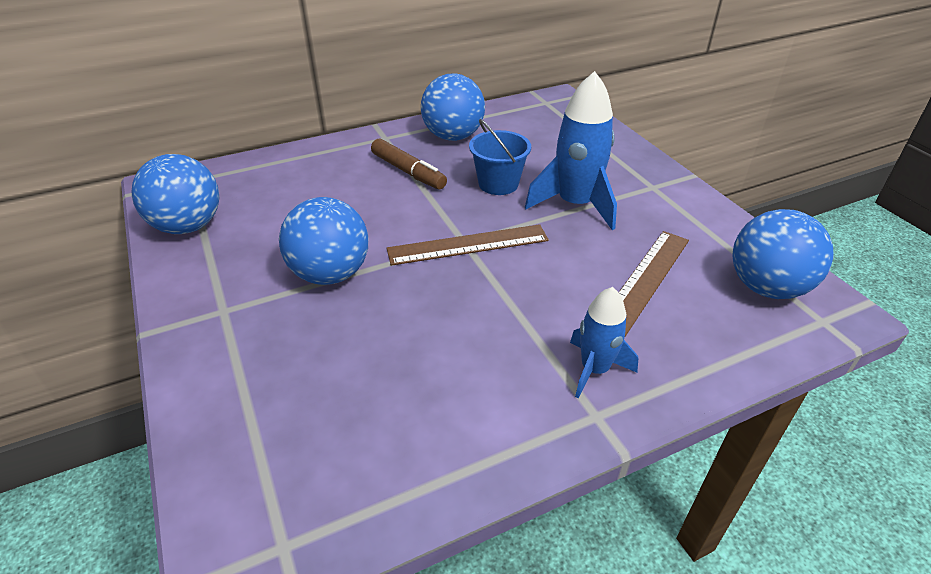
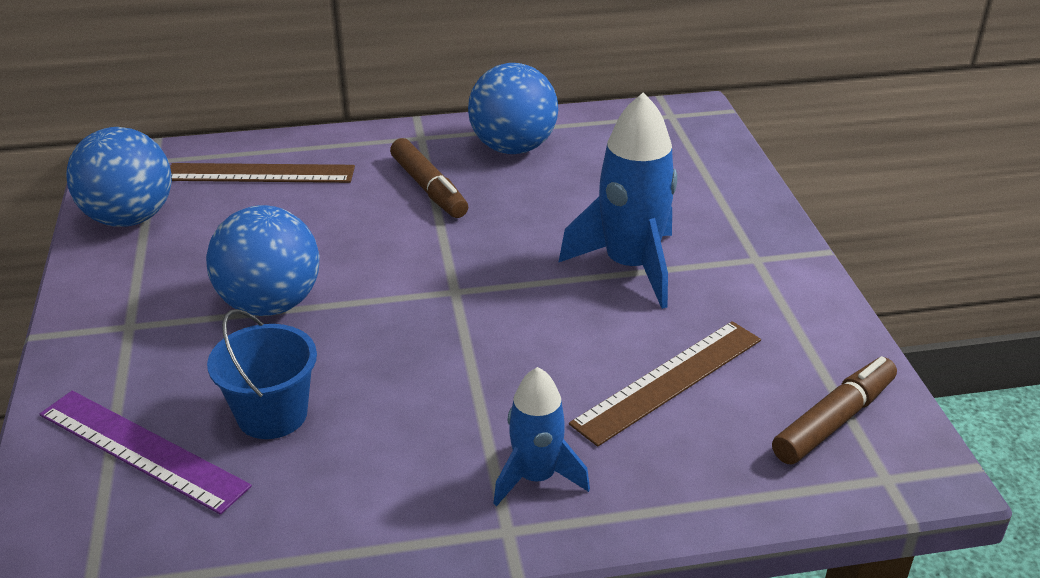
camera: 15 degrees right, 5 degrees down
(277, 411) = (142, 450): none -> purple ruler
(468, 245) = (458, 296): brown ruler -> brown ruler (260, 173)
(498, 184) = (540, 222): blue bucket -> blue bucket (272, 414)
(766, 287) = (833, 420): blue ball -> brown marker

